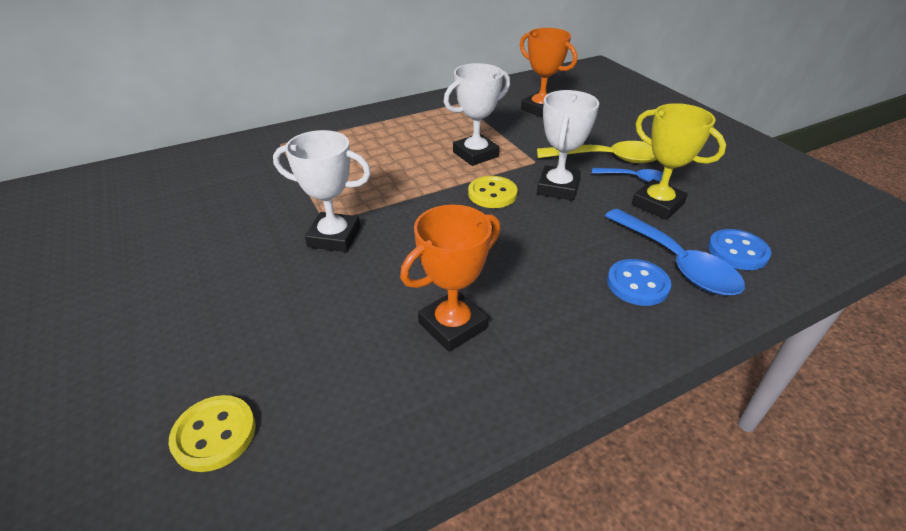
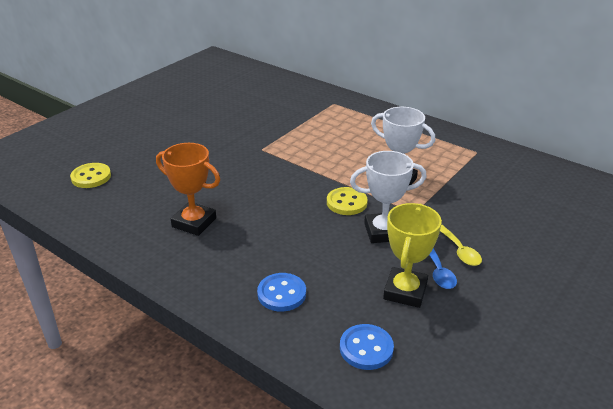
camera: 65 degrees right, 5 degrees down
(334, 237) = (248, 157): white trophy -> none
(540, 109) = (516, 195): orange trophy -> none
(608, 159) = (459, 251): yellow spoon -> yellow spoon, size x0.56
(676, 262) = (324, 311): blue spoon -> none

